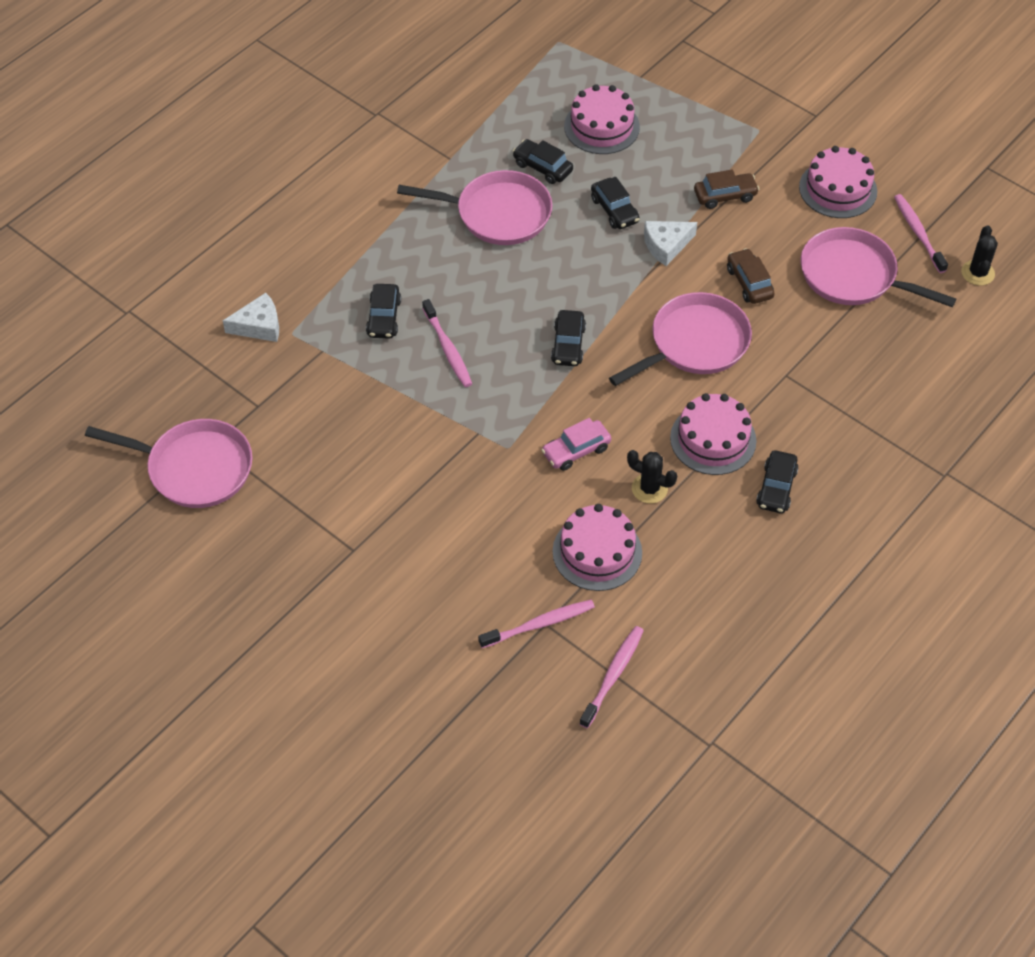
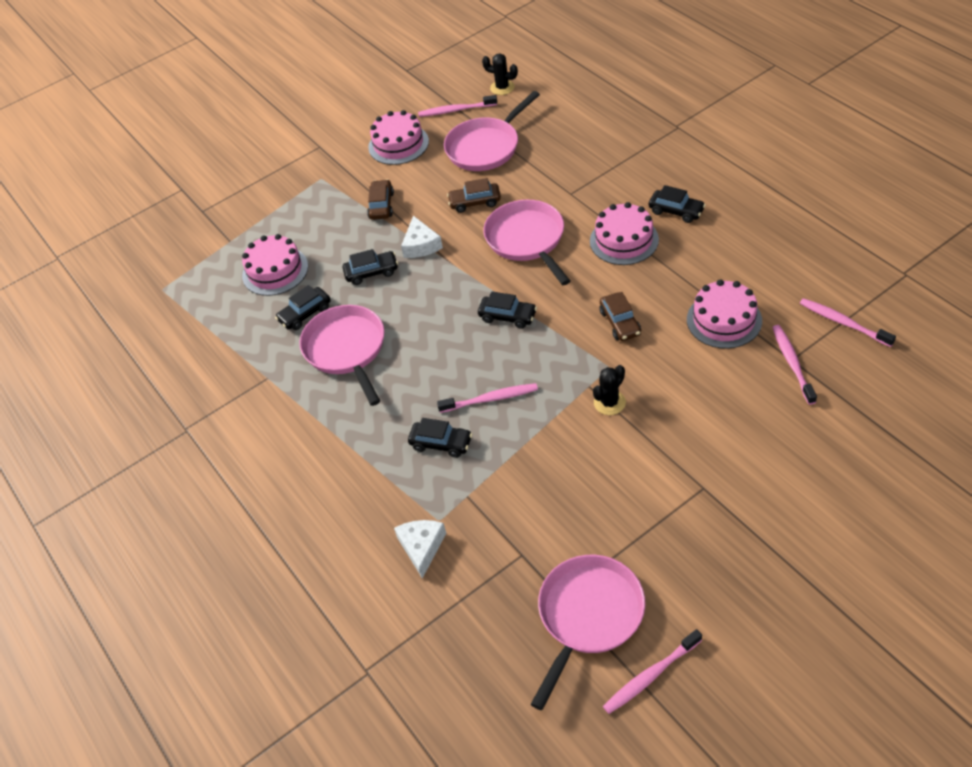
camera: 70 degrees left, 5 degrees down
(135, 524) = (651, 675): none -> pink toothbrush
(498, 214) = (347, 350): pink pan -> pink pan turned 45 degrees counterclockwise
(576, 451) = (620, 323): pink car -> brown car
(649, 488) = (666, 282): black cactus -> black cactus (609, 402)

